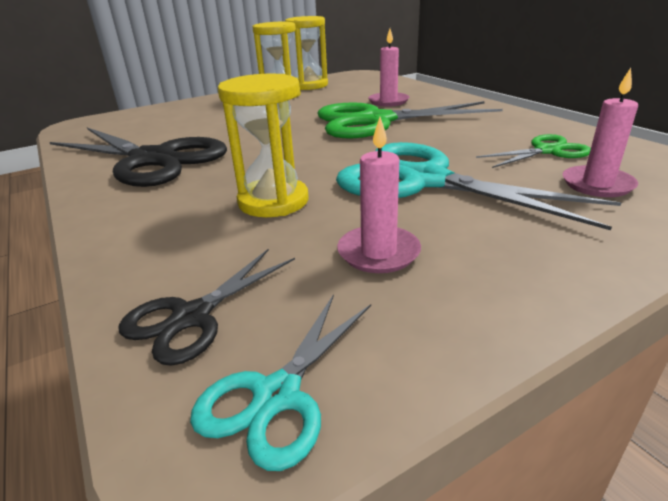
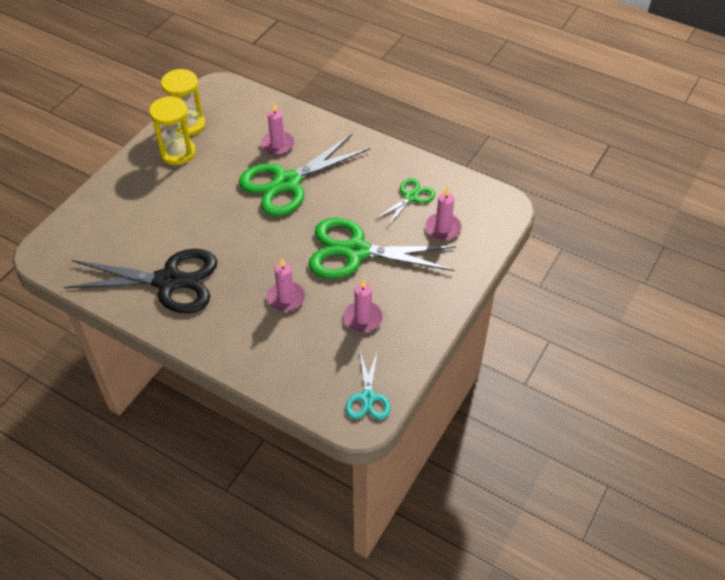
camera: 30 degrees left, 20 degrees up
(192, 317) = (311, 382): black scissors -> none
(273, 201) = (286, 298): yellow hourglass -> pink candle
(424, 181) = (356, 252): turquoise scissors -> green scissors

